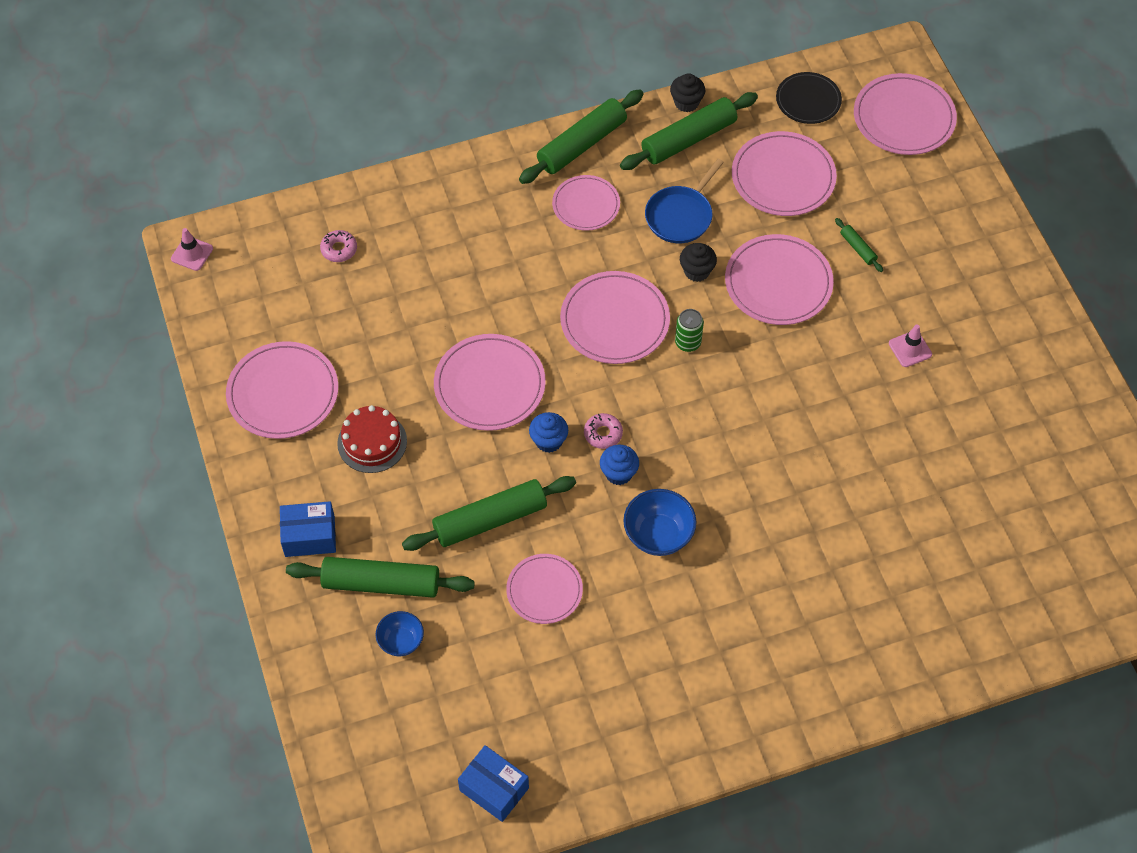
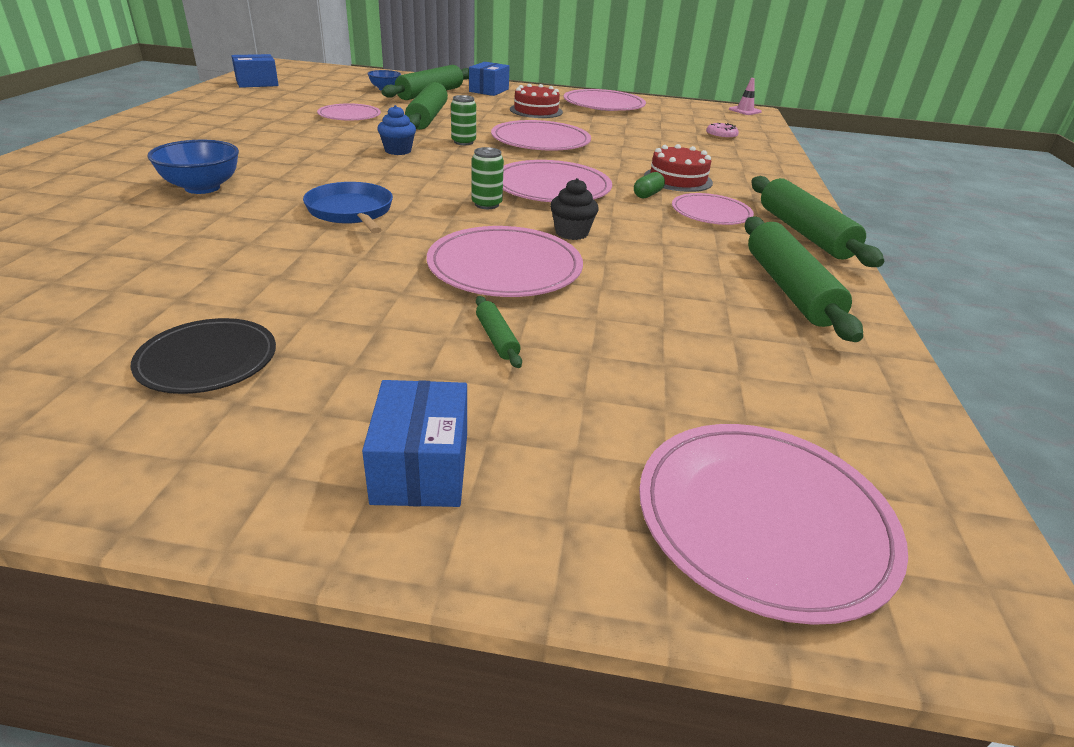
camera: 115 degrees right, 25 degrees down
(519, 246) = (678, 179): none -> red cake
(548, 441) = (463, 142): blue cupcake -> green can
(578, 254) = (647, 195): none -> green capsule
(603, 434) = (442, 156): pink donut -> none
(658, 535) = (322, 147): blue bowl -> blue bowl (202, 188)
(680, 216) = (660, 248): blue pan -> blue pan (351, 212)
(686, 103) = (863, 307): black cupcake -> none
(783, 177) = (680, 329): pink plate -> none
(808, 100) = (847, 412): black plate -> black plate (207, 360)
(858, 248) = (497, 338): green rolling pin -> green rolling pin turned 75 degrees clockwise
(910, 349) = (289, 311): pink traffic cone -> none
(964, 228) = (421, 467): none -> blue box

